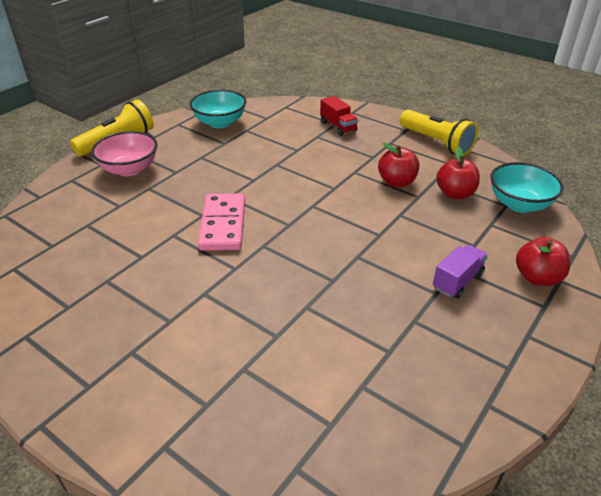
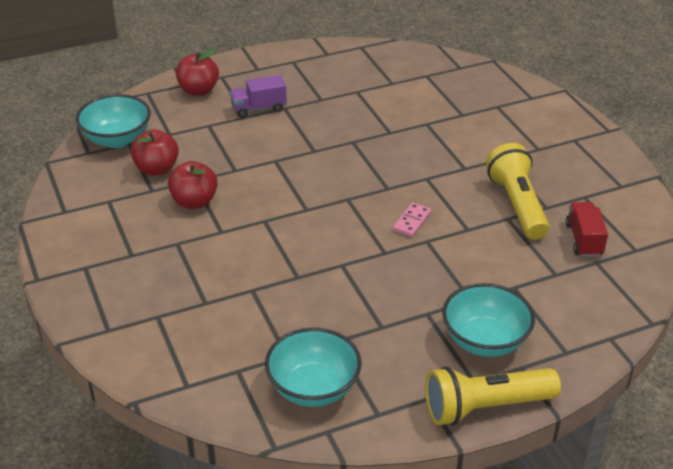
camera: 150 degrees left, 0 degrees up
(129, 169) = (485, 341): pink bowl -> turquoise bowl
(223, 224) = (411, 221): pink domino -> pink domino, size x0.49
(338, 127) = (160, 308): red truck -> red truck (584, 240)
(436, 142) = (80, 233): yellow flashlight -> yellow flashlight (517, 205)

